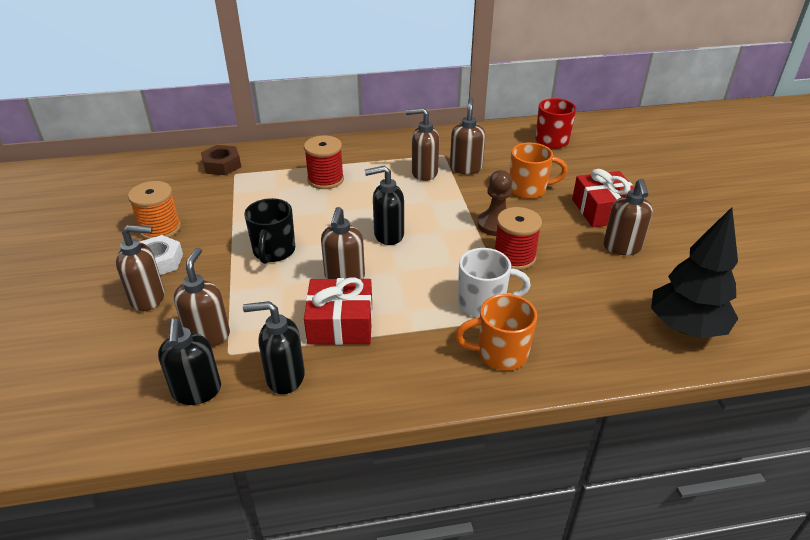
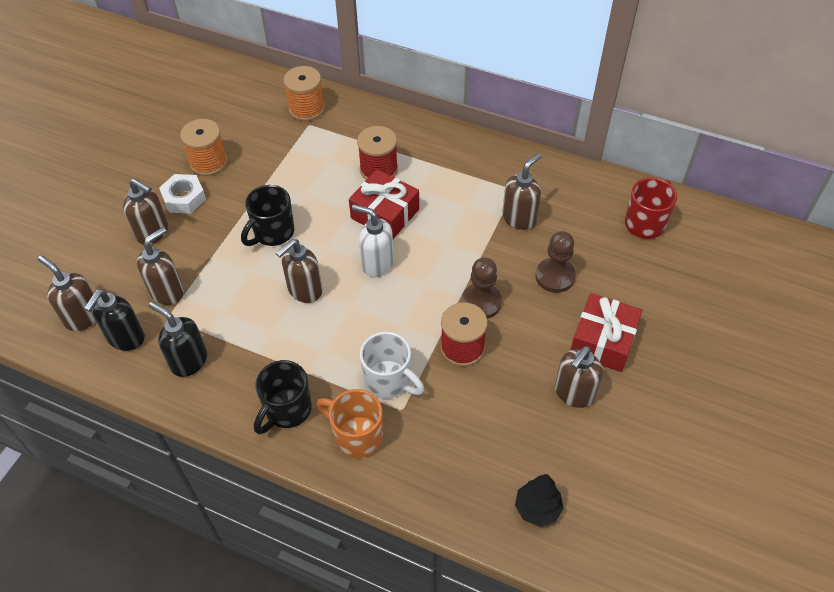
camera: 35 degrees right, 15 degrees up
(222, 165) = (306, 108): brown nut -> orange spool
(340, 324) = (264, 335): red gift -> red gift (385, 214)
(388, 235) = (377, 263): black soap dispenser -> white soap dispenser
(420, 367) = (287, 410): none -> black mug
(424, 173) = (473, 205): brown soap dispenser -> brown soap dispenser (83, 317)
(529, 189) = (555, 276): orange mug -> brown pawn
(685, 328) = (537, 508): black tree -> black tree, size x0.57

